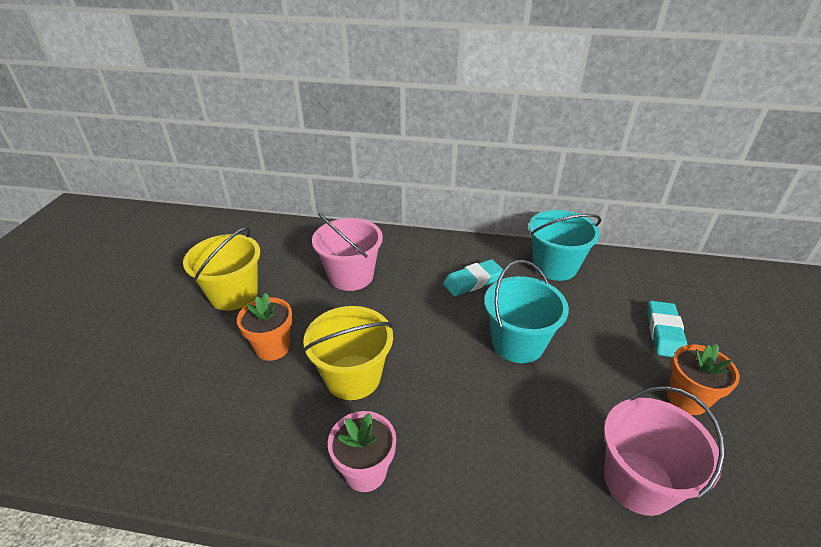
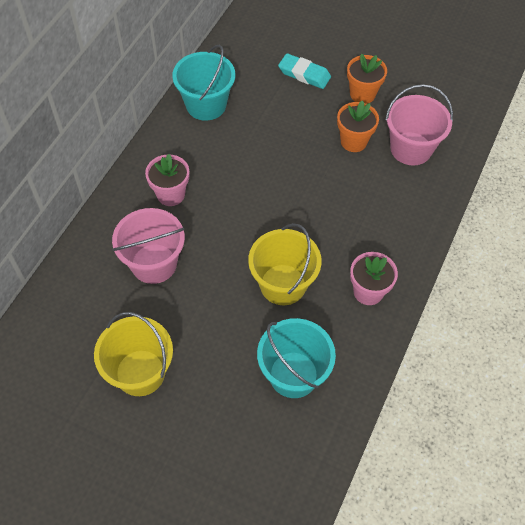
camera: 75 degrees left, 20 degrees up
(273, 347) = (229, 341): orange flower pot -> orange flower pot (353, 141)
(432, 268) = (171, 194): none -> pink flower pot
(473, 281) = (201, 169): turquoise eraser -> none
(517, 343) = (284, 165): turquoise bucket -> turquoise bucket (293, 374)

